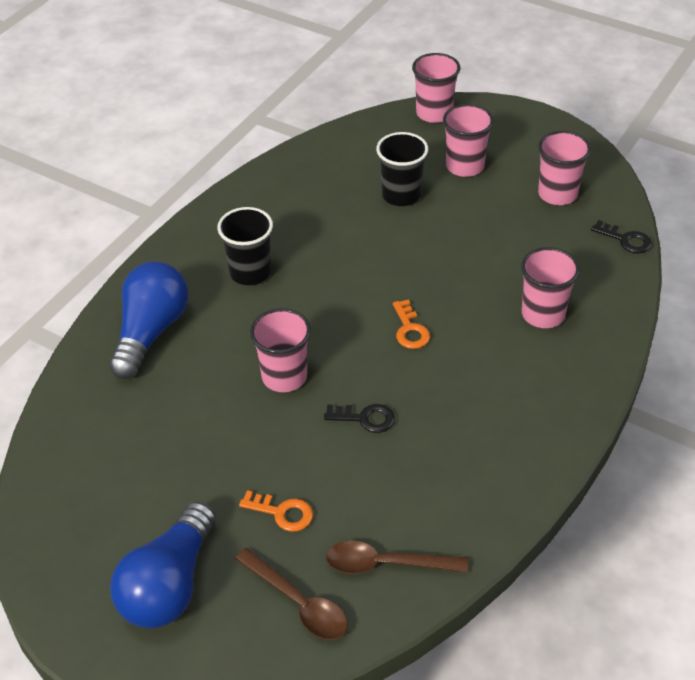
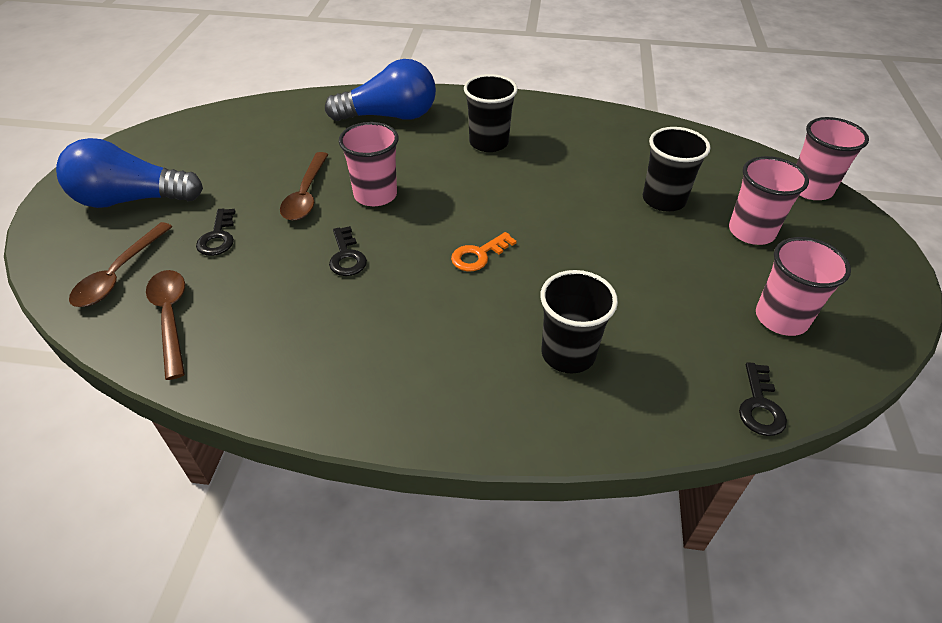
camera: 65 degrees right, 0 degrees up
(252, 430) = (306, 195): none -> brown spoon
(282, 513) = (218, 237): orange key -> black key
(543, 314) = (568, 353): pink cup -> black cup

